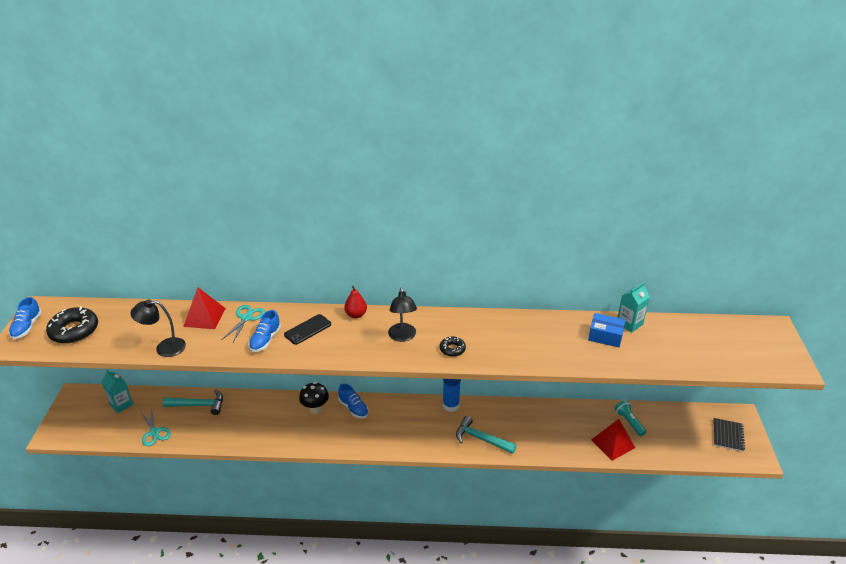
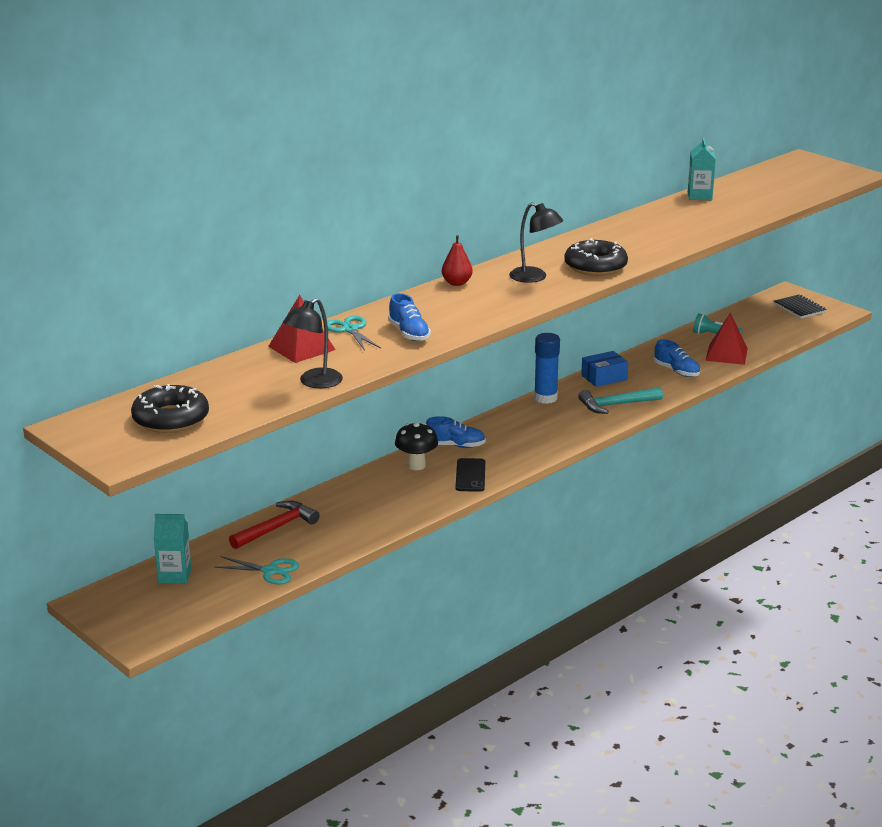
camera: 45 degrees left, 10 degrees down
(27, 327) = (99, 443): blue shoe -> blue shoe (676, 371)
(199, 405) = (276, 528): turquoise hammer -> red hammer
(308, 329) = (434, 310): black phone -> black phone (470, 475)
(452, 349) = (595, 266): black donut -> black donut, size x1.88
(605, 336) = (697, 210): blue box -> blue box (604, 377)

